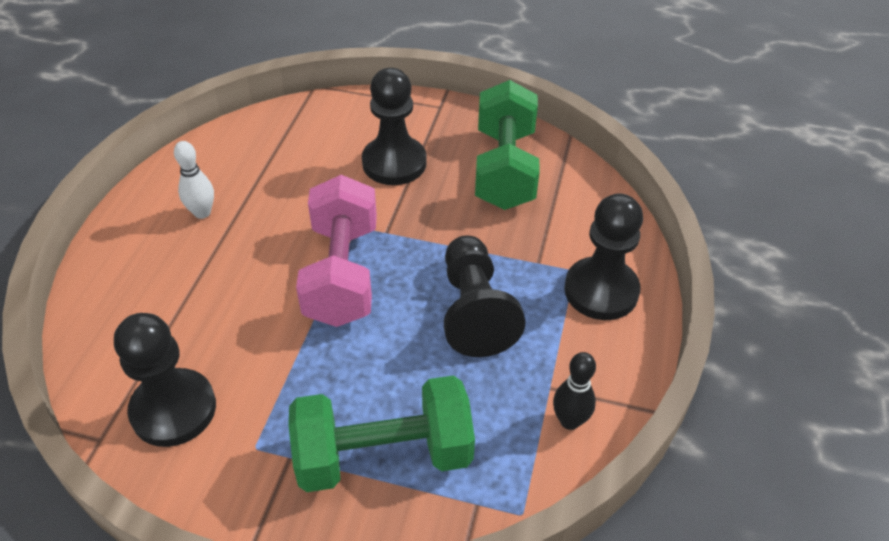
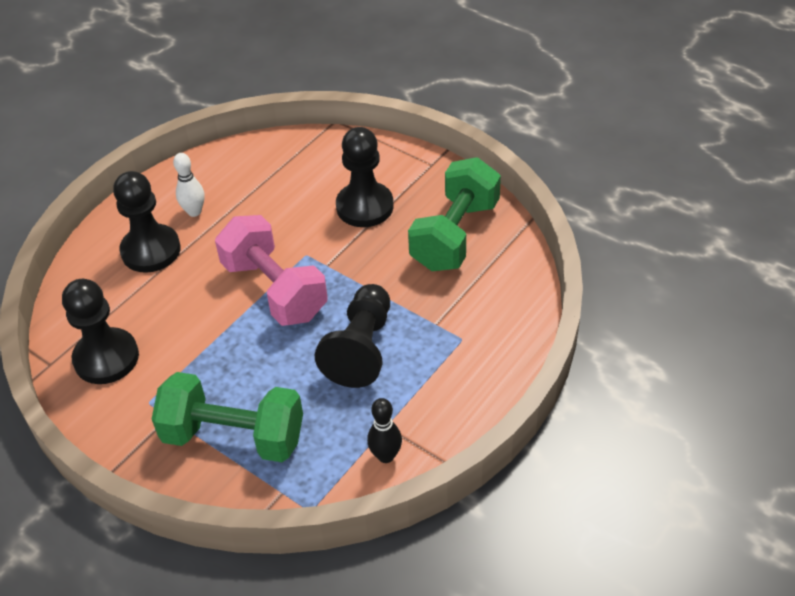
camera: 25 degrees right, 0 degrees up
(342, 274) = (274, 290): pink dumbbell -> pink dumbbell turned 60 degrees counterclockwise
(601, 291) = (474, 362): black pawn -> black pawn (151, 250)

